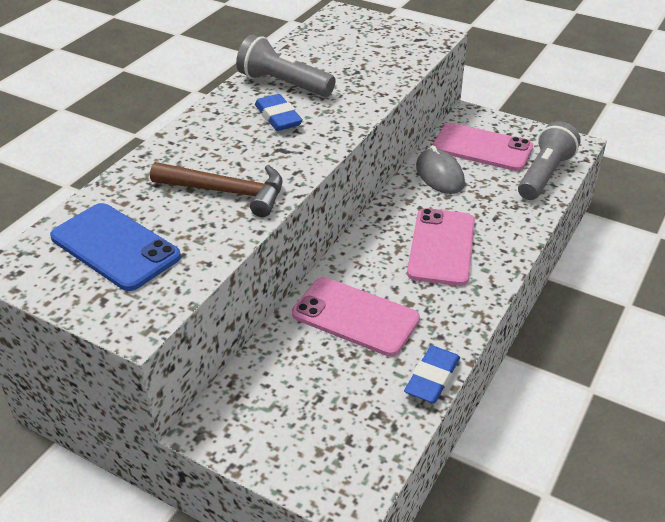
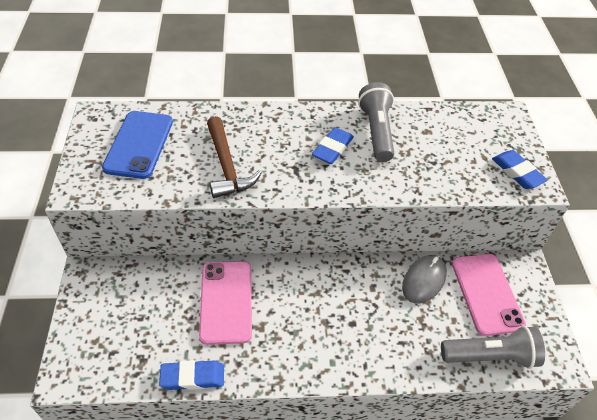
camera: 55 degrees right, 10 degrees up
(411, 38) = (517, 172): none -> blue eraser
(441, 247) = (336, 320): pink phone -> none

